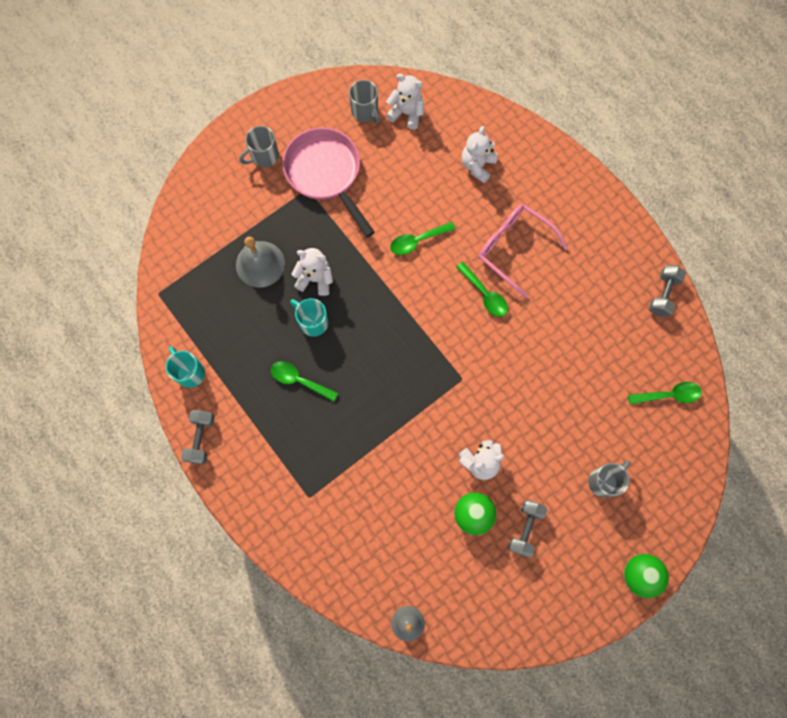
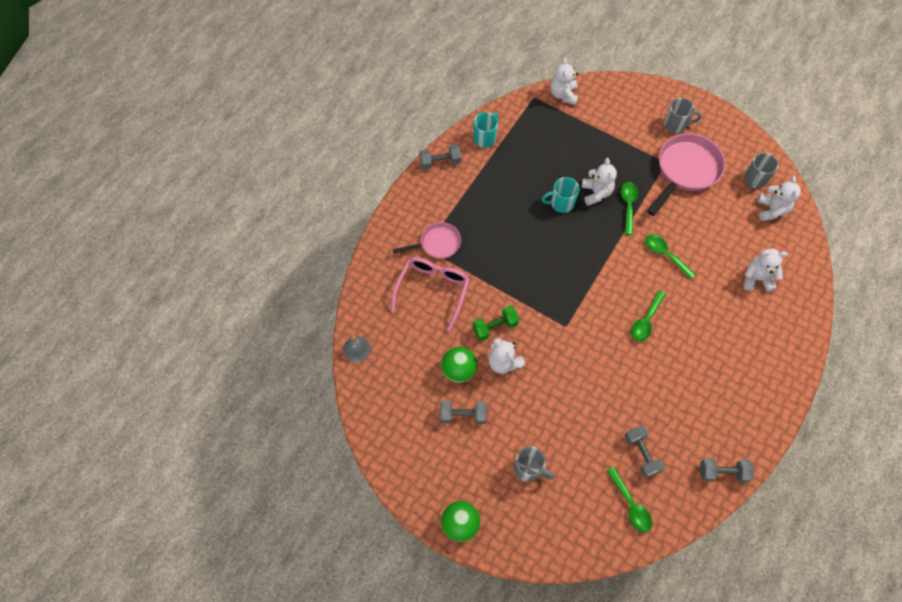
camera: 70 degrees right, 10 degrees down
(170, 259) = (563, 95): none -> white teddy bear
(260, 264) = (589, 152): grey bell -> none
(264, 156) = (676, 125): grey mug -> grey mug turned 150 degrees clockwise
(299, 380) = (511, 210): green spoon -> green spoon (628, 205)
(309, 482) = (437, 244): none -> pink pan
(313, 322) = (561, 203): turquoise mug -> turquoise mug turned 120 degrees counterclockwise
(436, 455) = (495, 327): none -> green dumbbell
(513, 248) = (698, 331): pink glasses -> pink glasses (433, 290)
(622, 362) = (641, 453): none -> grey dumbbell

